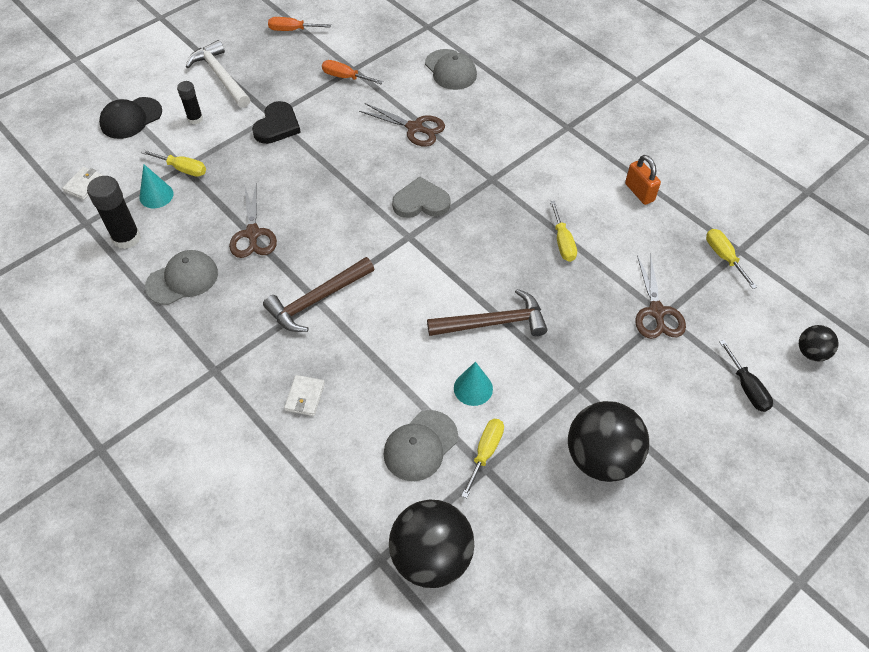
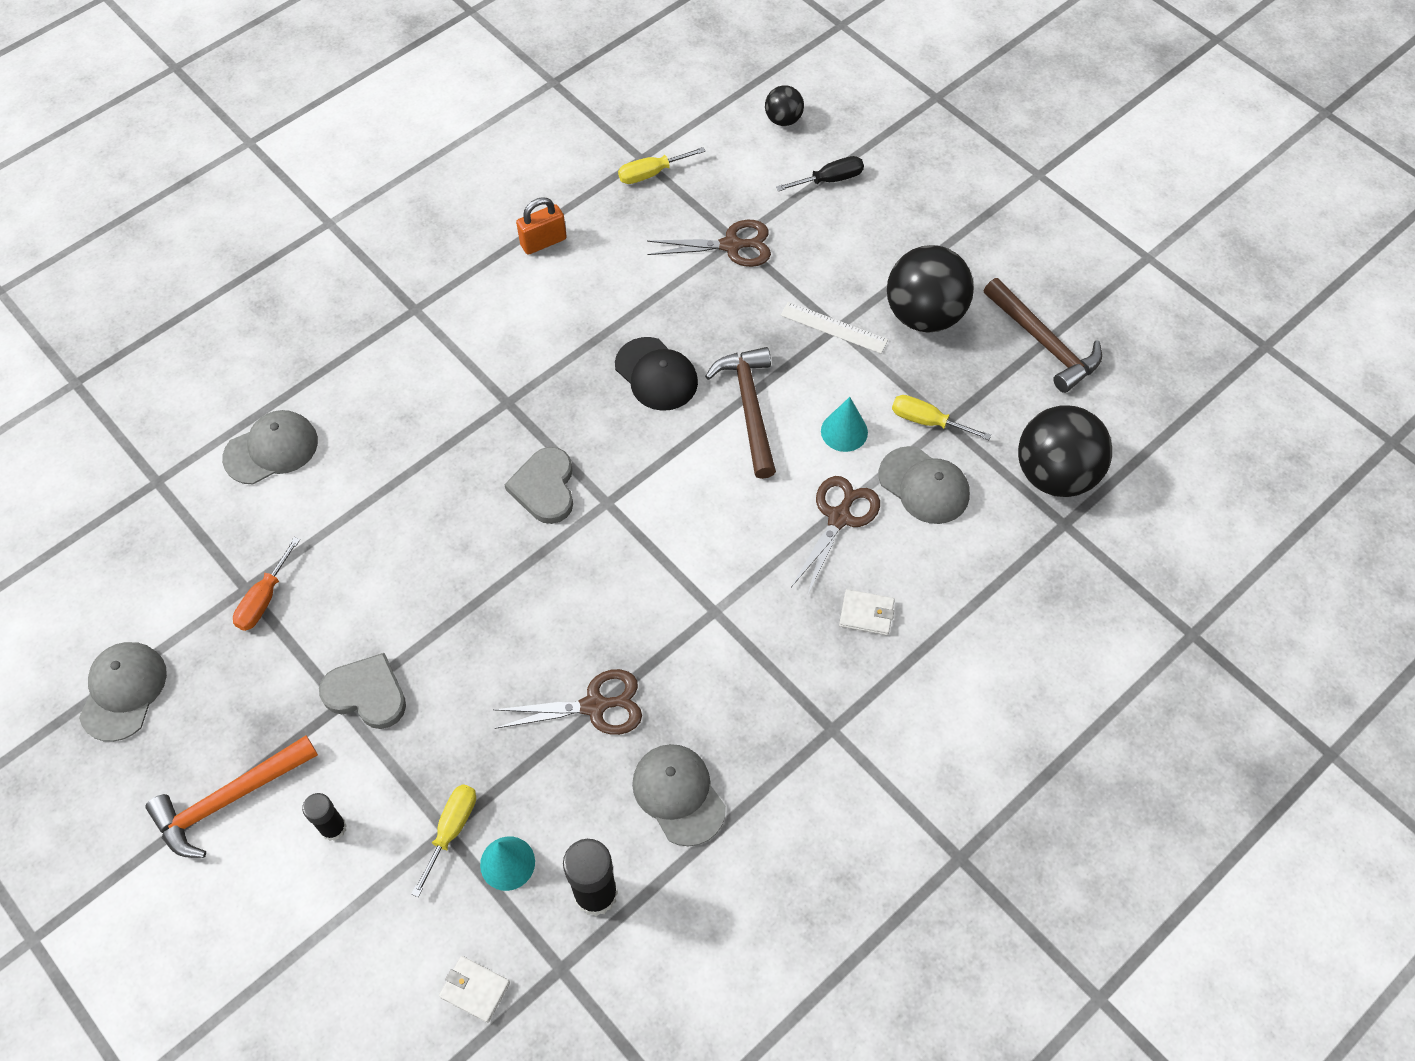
camera: 90 degrees left, 5 degrees up
(131, 118) = (318, 941): black cap -> black cap (656, 374)
(220, 76) = (228, 799): white hammer -> orange hammer
(277, 126) = (366, 693): black heart -> grey heart
(292, 30) = (123, 691): orange screwdriver -> grey cap
(317, 300) = (715, 610): brown hammer -> brown hammer (1043, 343)
(415, 128) = (395, 497): brown scissors -> brown scissors (839, 517)
(562, 242) = (623, 329): yellow screwdriver -> none
(579, 384) = (833, 328): none -> white ruler

